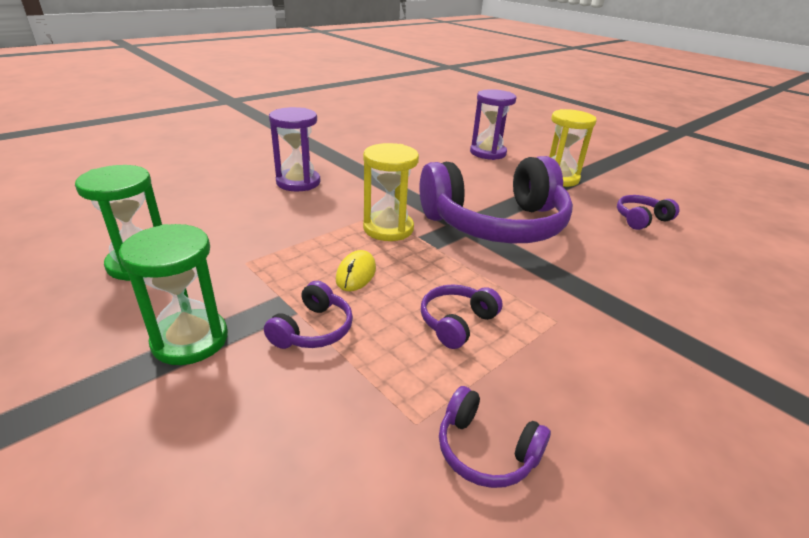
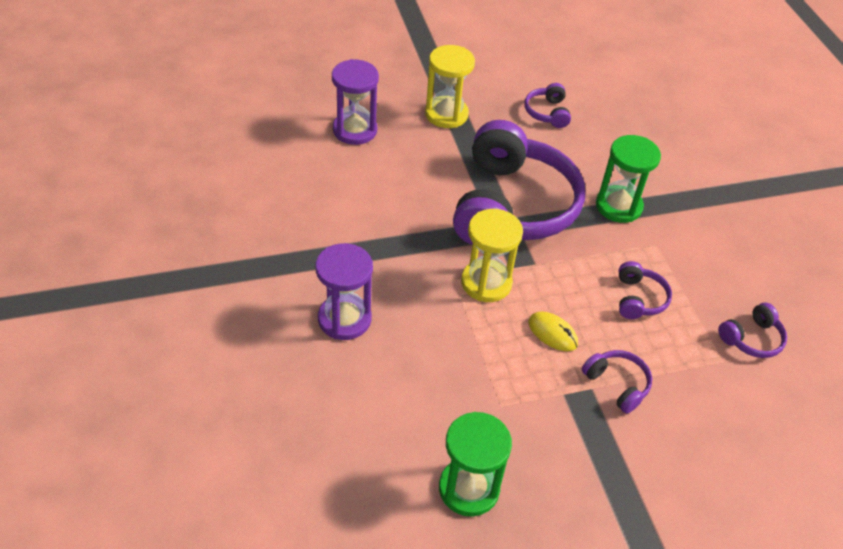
camera: 65 degrees left, 15 degrees up
(190, 340) = (602, 464): green hourglass -> green hourglass (618, 206)
(456, 322) = (638, 299): purple headphones -> purple headphones turned 150 degrees counterclockwise

